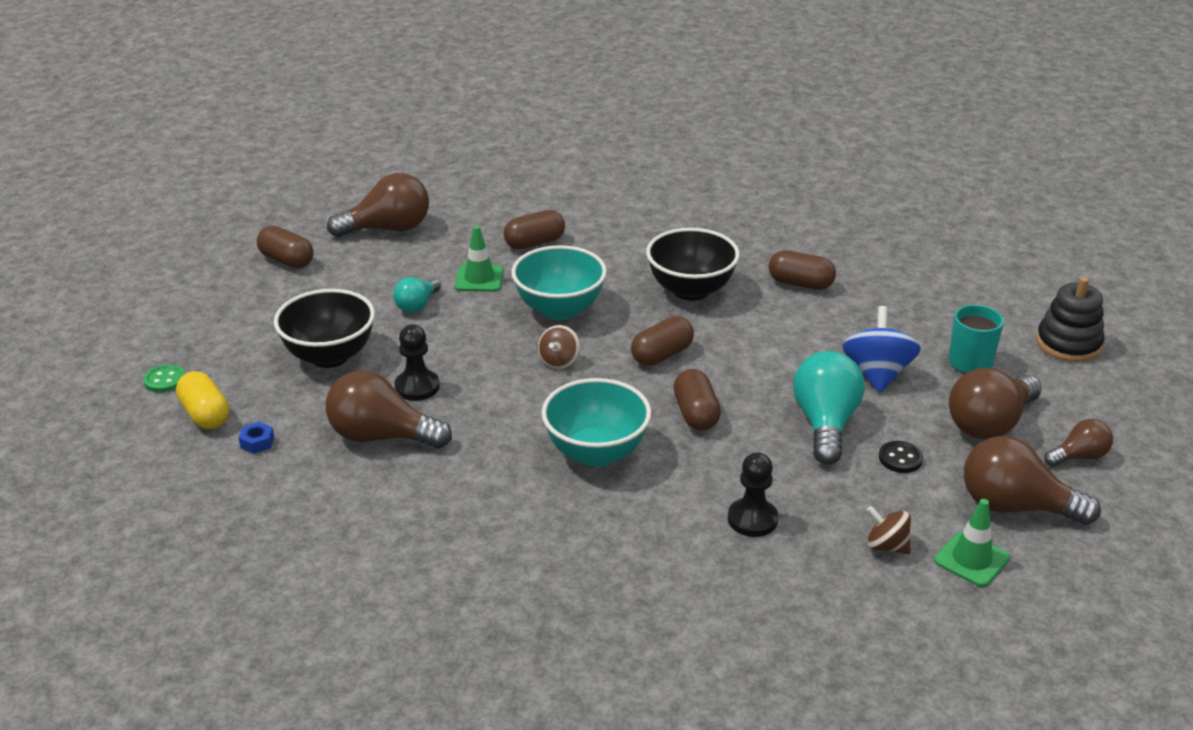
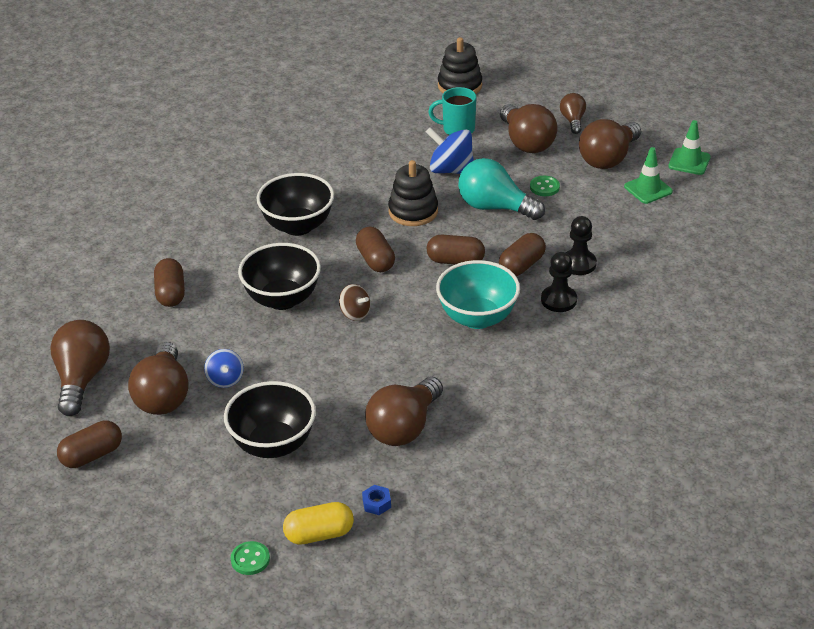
camera: 70 degrees left, 5 degrees up
(380, 276) = (163, 396): none -> brown light bulb
(417, 305) = (225, 379): turquoise light bulb -> blue spinning top
(417, 387) = (347, 397): black pawn -> black pawn (558, 300)
(479, 279) = (207, 335): green traffic cone -> green traffic cone (689, 162)
(559, 309) = (282, 299): turquoise bowl -> black bowl
(772, 362) = (413, 211): none -> black stacking toy
(800, 283) = (322, 172): brown capsule -> brown capsule (521, 265)
(886, 546) = (624, 217): brown spinning top -> none
(900, 458) = (544, 187): black button -> green button

